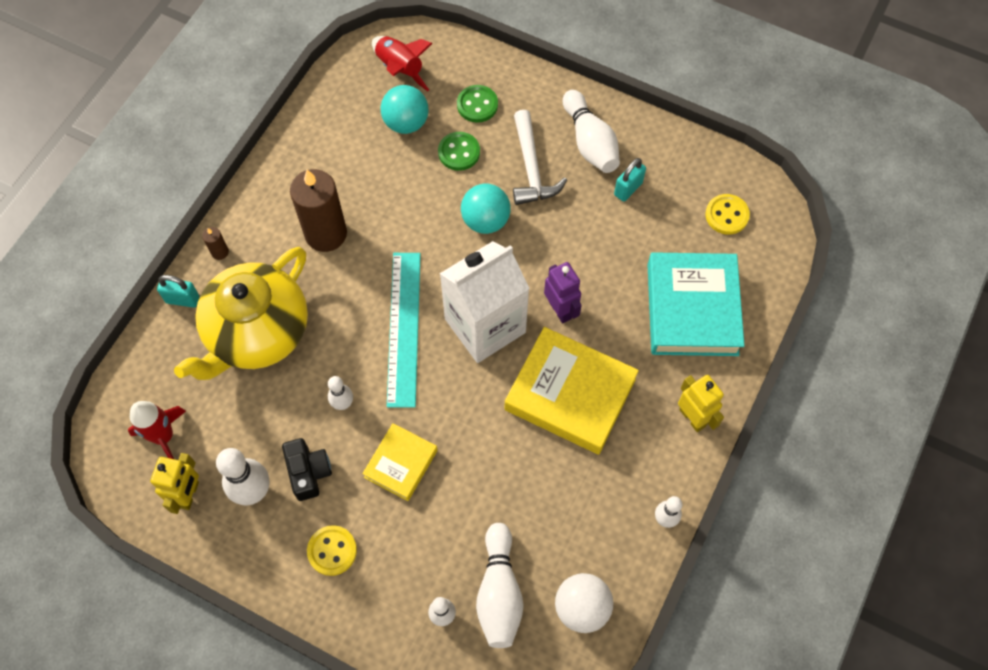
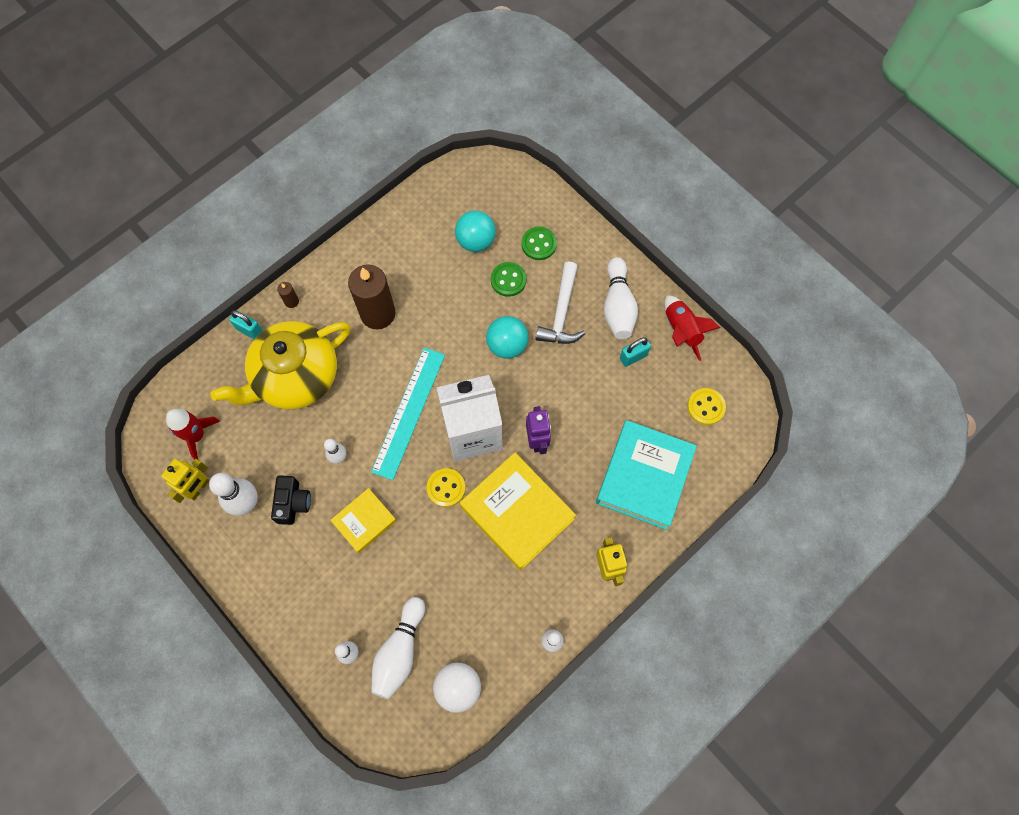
camera: 20 degrees right, 5 degrees up
(332, 551) = (287, 571): yellow button -> yellow button (446, 488)
(400, 69) = (488, 193): red rocket -> red rocket (681, 331)

